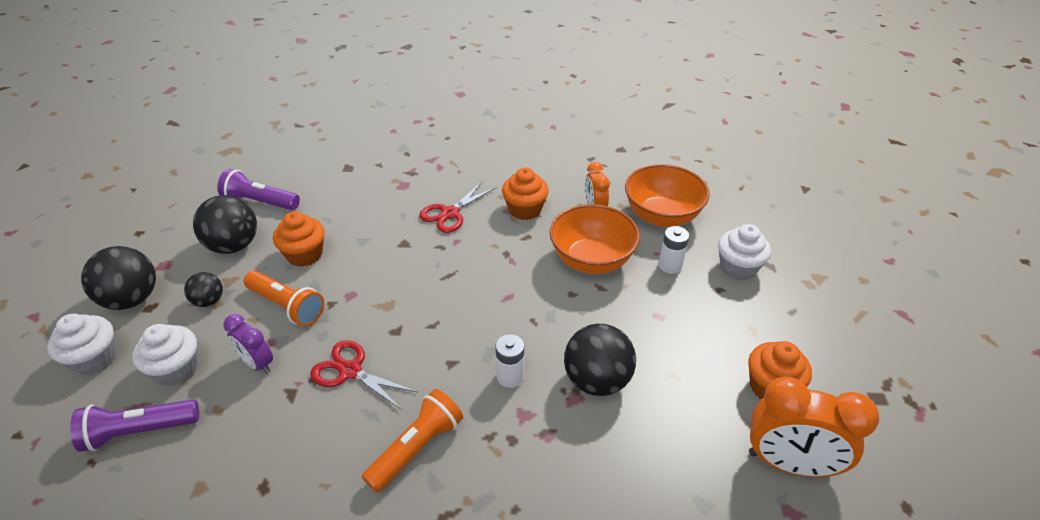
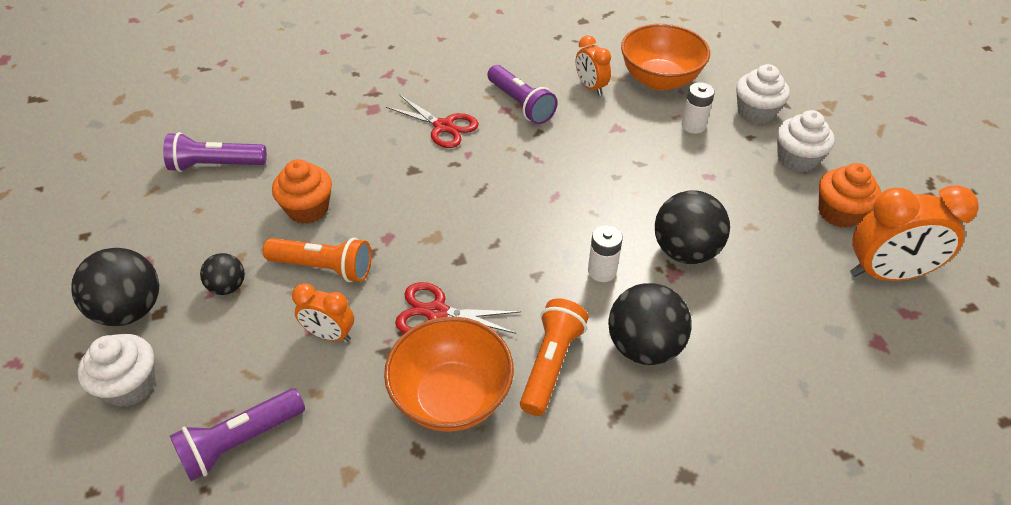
camera: 20 degrees left, 5 degrees up
(176, 369) = (239, 367): white cupcake -> white cupcake (797, 159)
(234, 246) = (216, 220): black ball -> black ball (644, 346)
(257, 363) = (329, 334): purple clock -> orange clock
(450, 213) = (443, 126): red scissors -> red scissors turned 75 degrees counterclockwise
(525, 209) = (520, 104): orange cupcake -> purple flashlight
(591, 260) = (616, 139): orange bowl -> orange bowl (452, 397)

